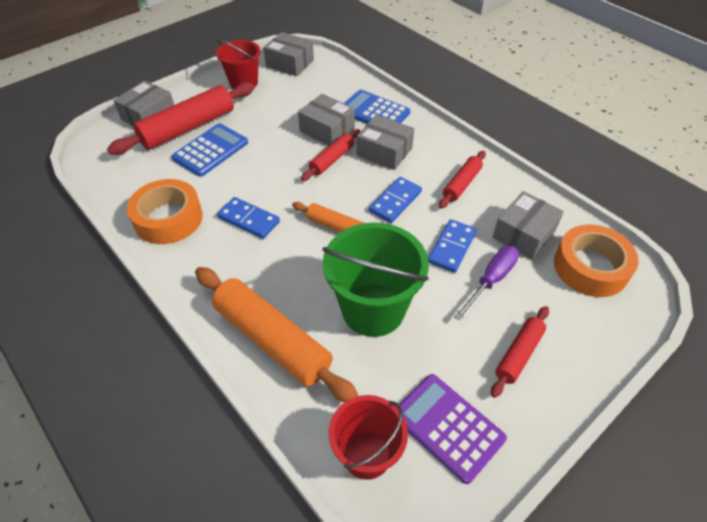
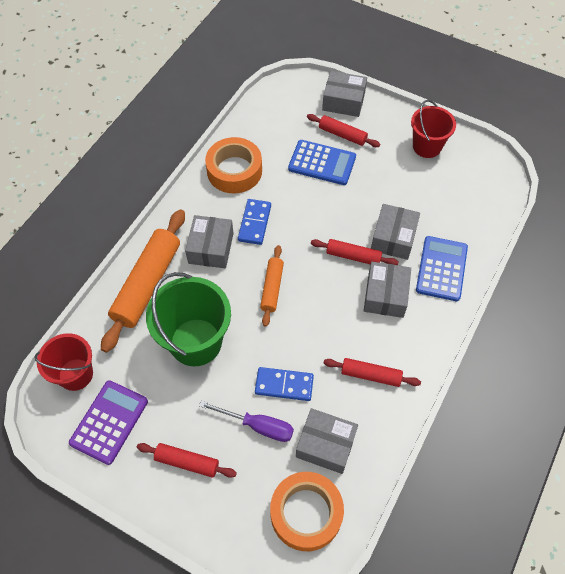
camera: 70 degrees right, 10 degrees up
(188, 127) = (342, 135): red rolling pin -> red rolling pin, size x0.54
(290, 63) = (479, 170): grey box -> grey box (211, 248)
(395, 201) = (322, 324): blue domino -> none

